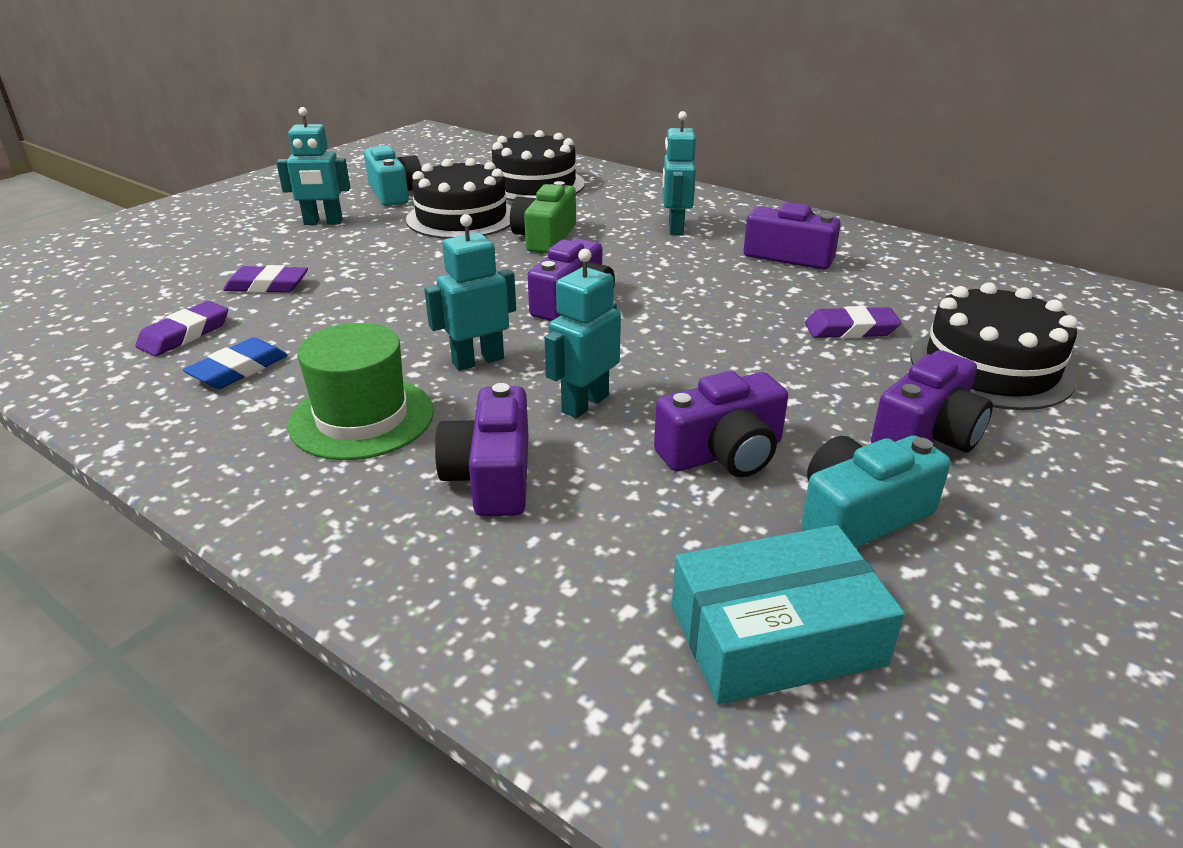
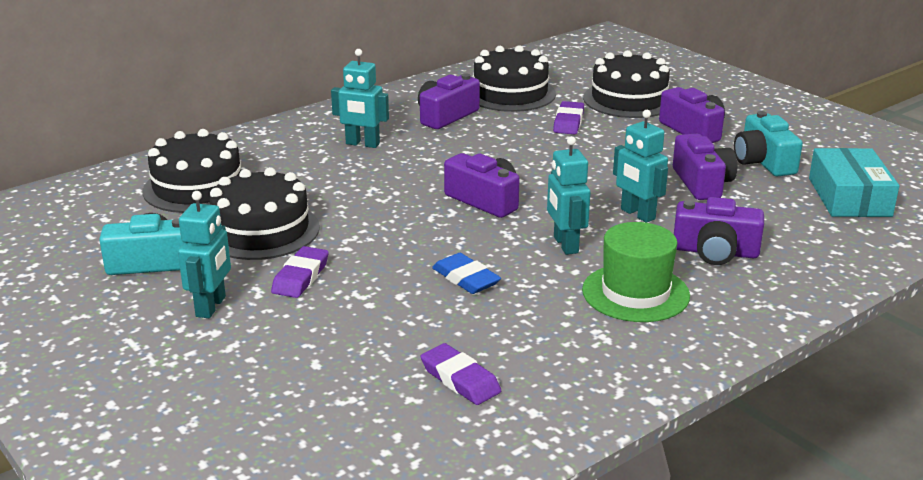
camera: 75 degrees left, 5 degrees down
(239, 370) = (542, 347): blue eraser -> blue eraser (466, 278)
(267, 285) = (369, 338): purple eraser -> purple eraser (300, 277)
(545, 237) = (344, 197): green camera -> none
(904, 283) = (510, 93): none -> black cake

